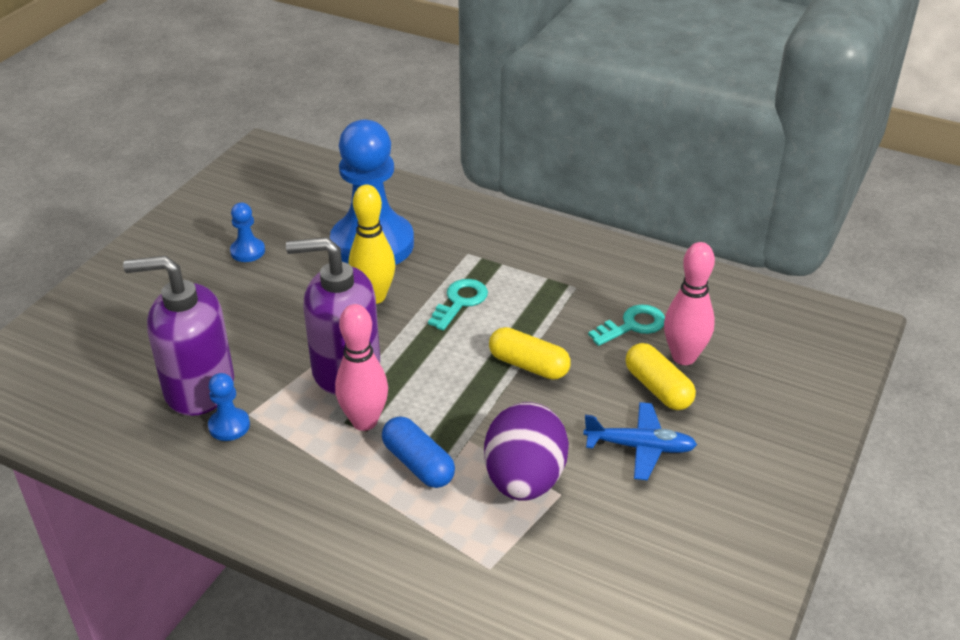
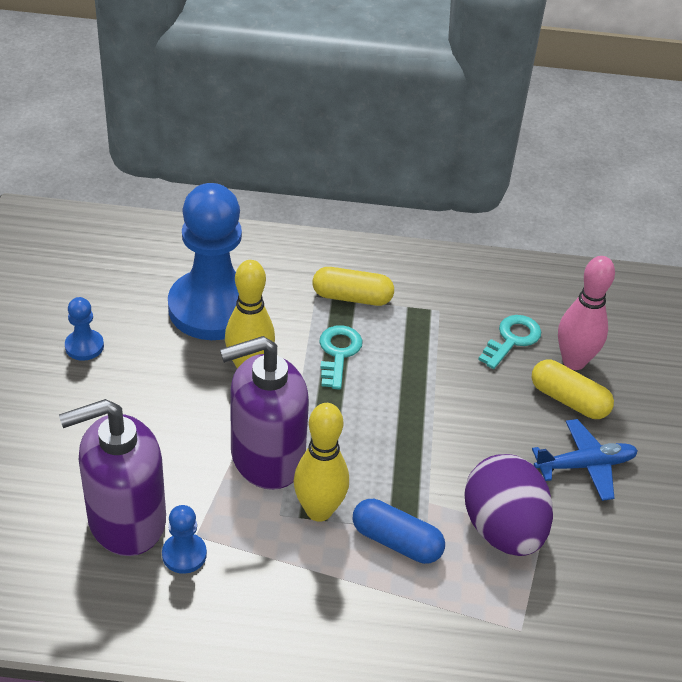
camera: 25 degrees left, 5 degrees up
(364, 421) = (319, 510): pink bowling pin -> yellow bowling pin
(528, 365) = (441, 407): yellow capsule -> yellow capsule (352, 297)

